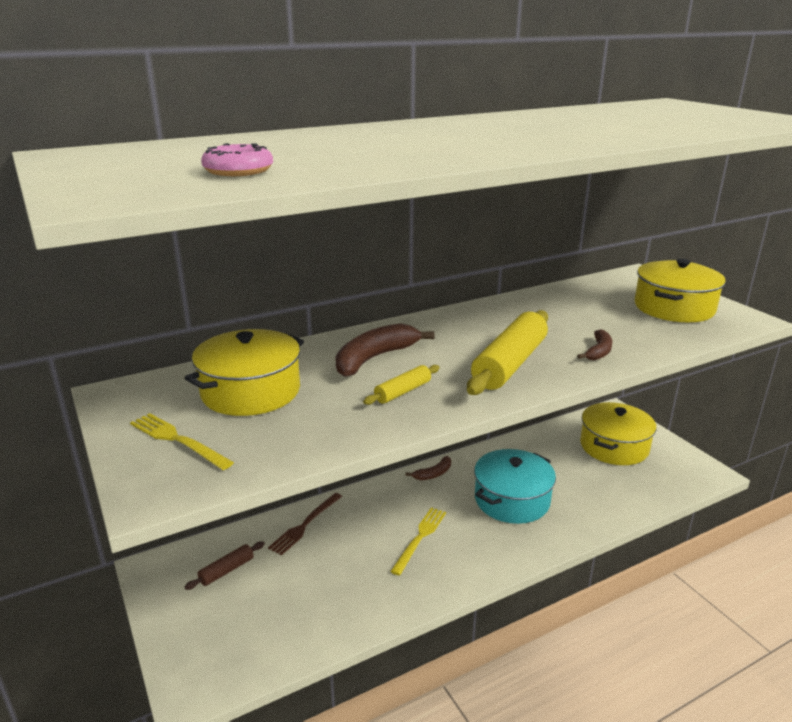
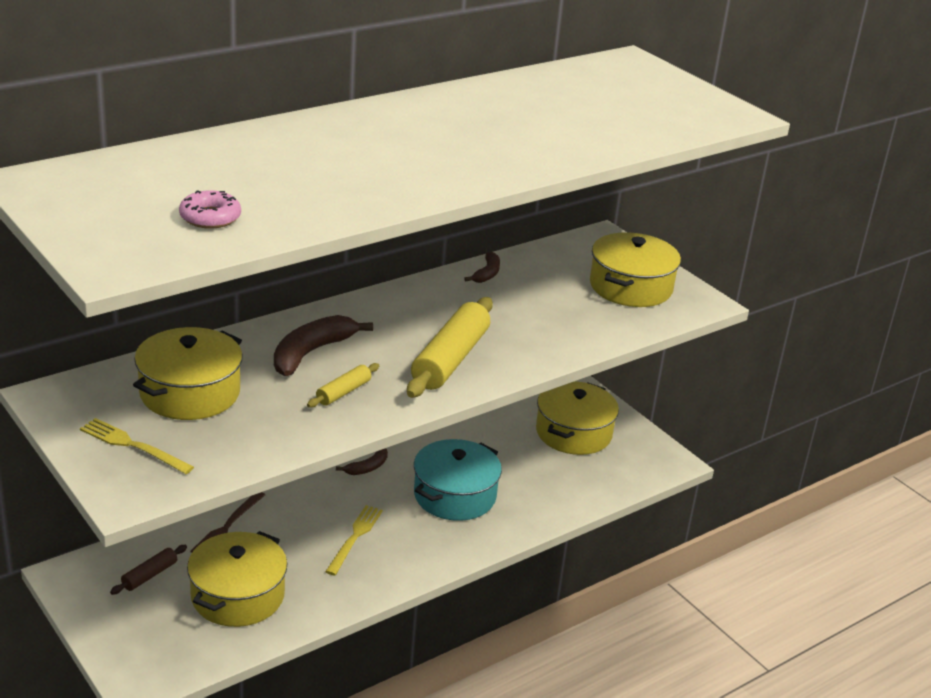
camera: 10 degrees left, 5 degrees up
(305, 594) = (237, 595): none -> yellow pot
(599, 351) = (541, 344): brown banana -> brown banana (487, 273)

